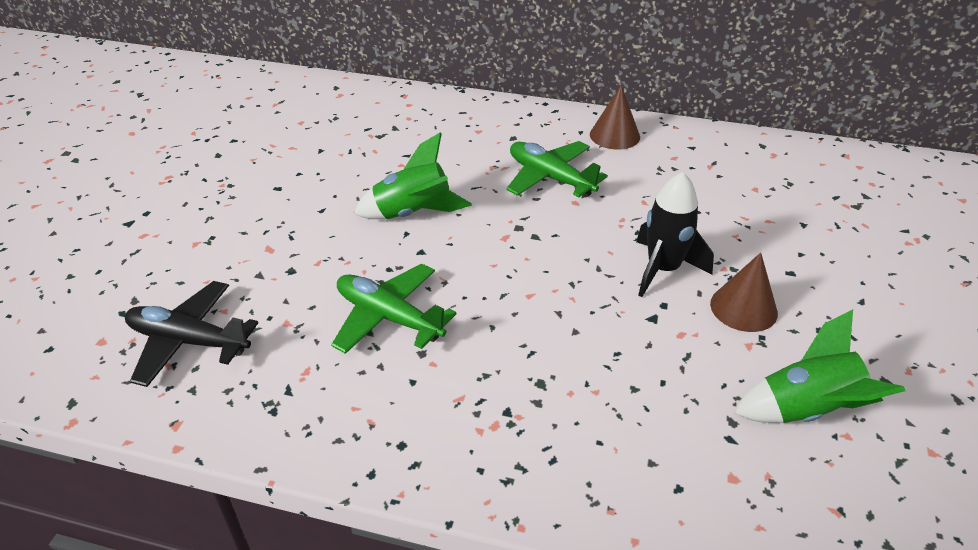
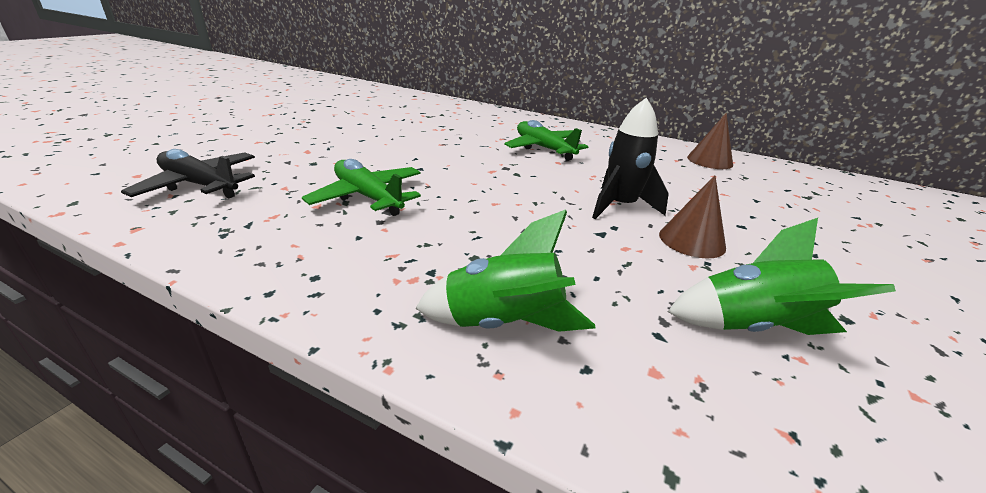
camera: 10 degrees right, 10 degrees down
(413, 213) = (427, 150): green rocket -> green rocket (503, 323)
(614, 135) = (603, 137): brown cone -> brown cone (709, 161)

